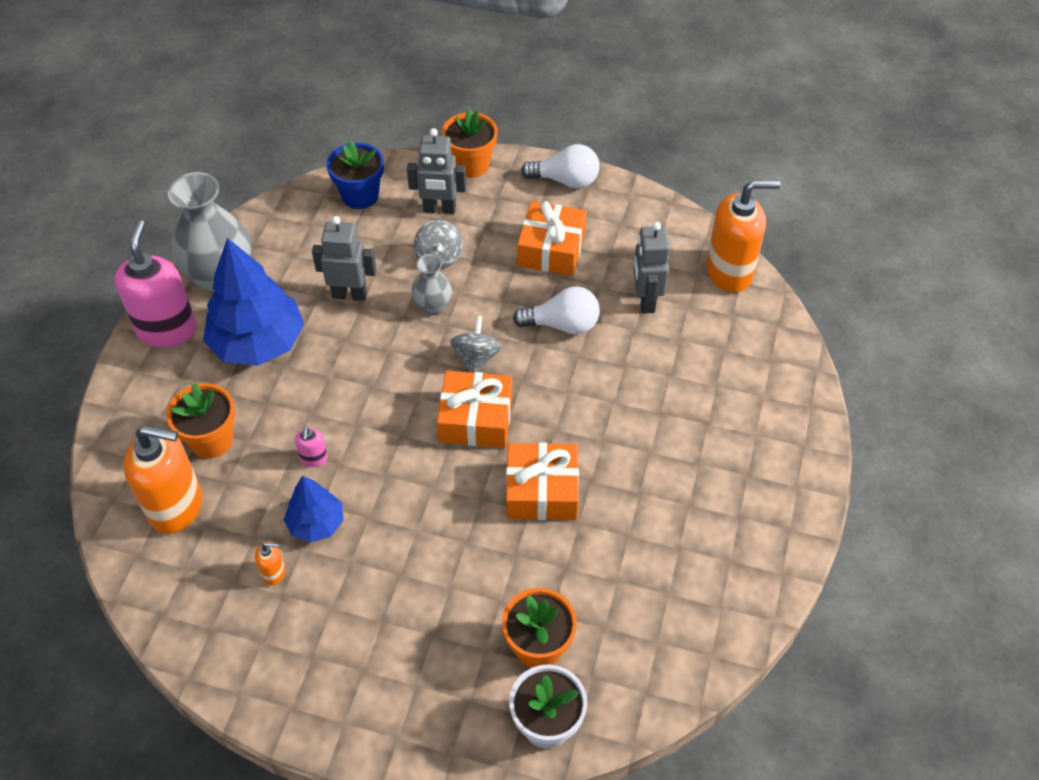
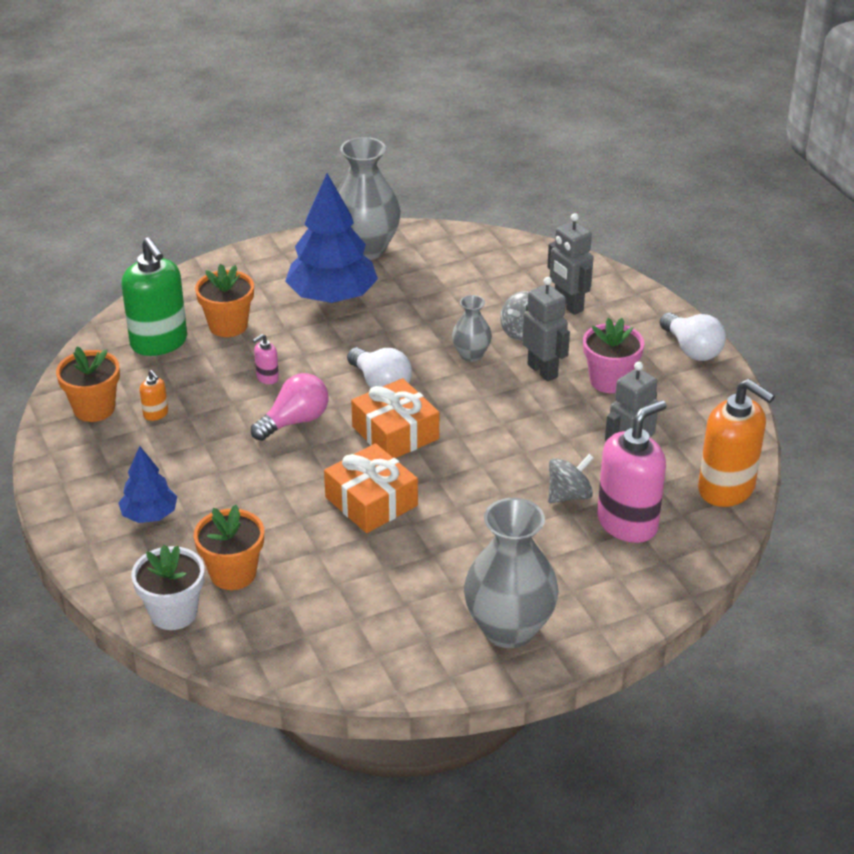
camera: 50 degrees right, 15 degrees down
(167, 330) = (293, 254): pink soap dispenser -> pink soap dispenser (627, 523)
(176, 506) = (159, 343): orange soap dispenser -> green soap dispenser
(316, 523) = (215, 410): blue tree -> blue tree (149, 515)
(349, 294) = (429, 311): grey robot -> grey robot (543, 371)
(360, 195) = (526, 263): blue flower pot -> none
(391, 477) = (295, 421): none -> pink light bulb
(471, 165) = (635, 295): orange flower pot -> orange flower pot (94, 408)
(476, 357) = (452, 402): grey spinning top -> grey spinning top (569, 495)
(551, 249) = (610, 381): orange gift -> pink flower pot
(562, 325) = (542, 427): white light bulb -> white light bulb (380, 384)
(762, 501) = (509, 629): none -> grey vase

